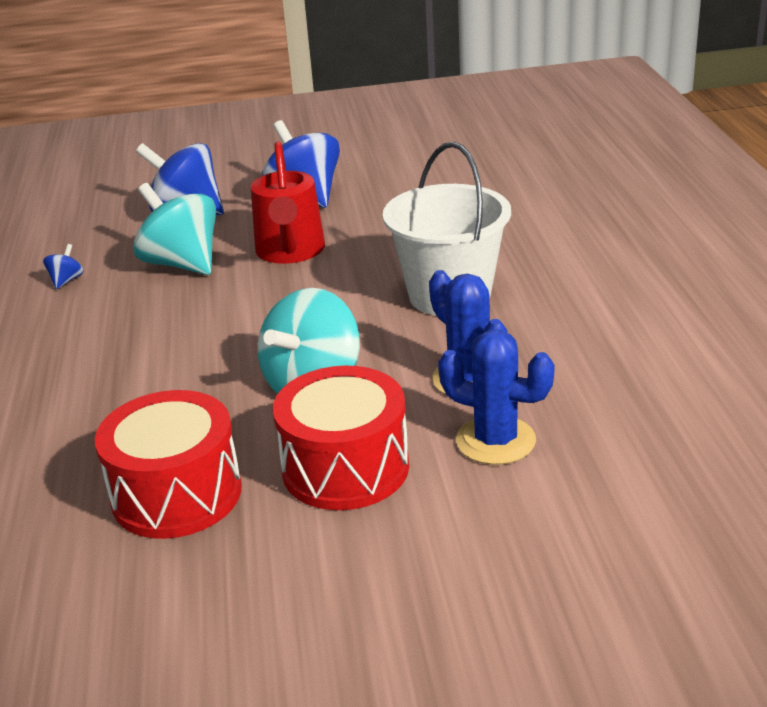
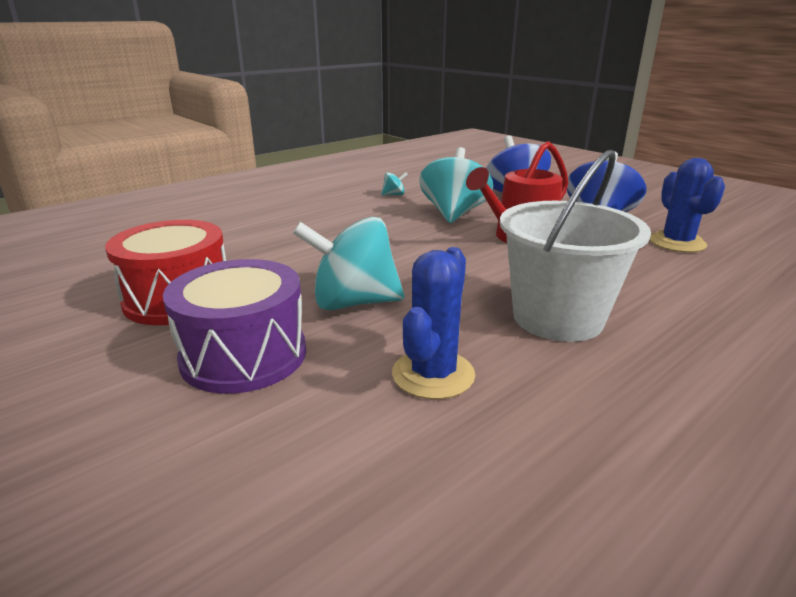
camera: 55 degrees right, 5 degrees down
(66, 281) = (394, 195): blue spinning top -> turquoise spinning top
(345, 468) = (244, 355): red drum -> purple drum
(495, 441) = (338, 428): blue cactus -> blue cactus (677, 242)

